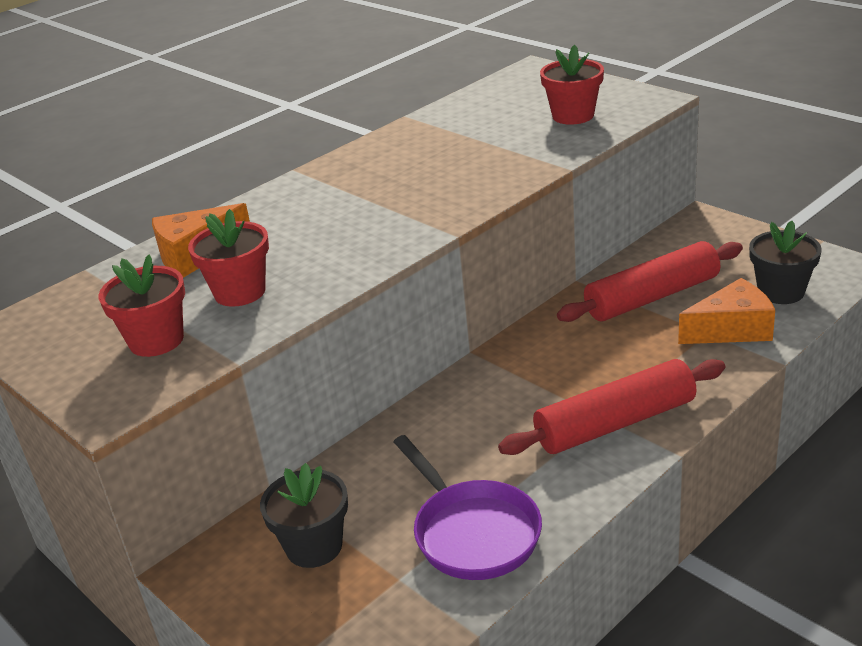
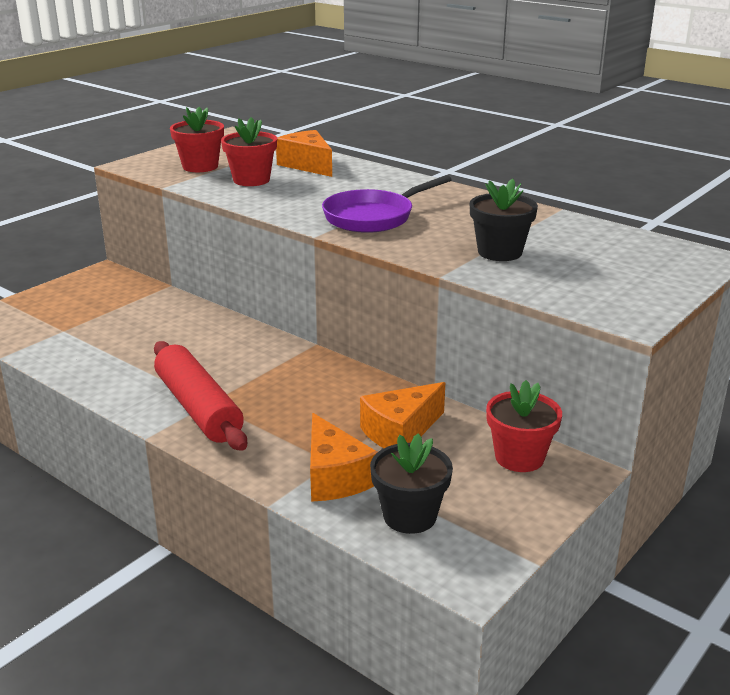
camera: 80 degrees right, 5 degrees down
(314, 546) = (106, 303): black flower pot -> black flower pot (499, 252)
(473, 532) = (94, 352): purple pan -> purple pan (373, 217)
(573, 116) = (573, 277): red flower pot -> red flower pot (519, 457)
(652, 297) = (400, 432): red rolling pin -> orange cheese

